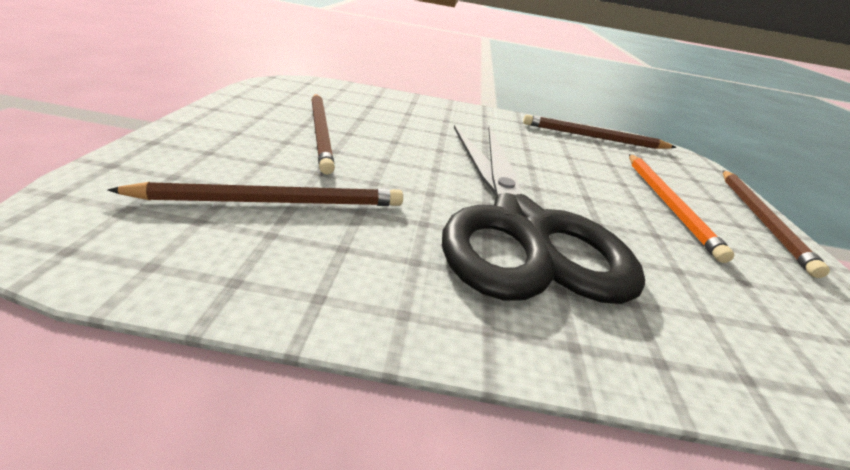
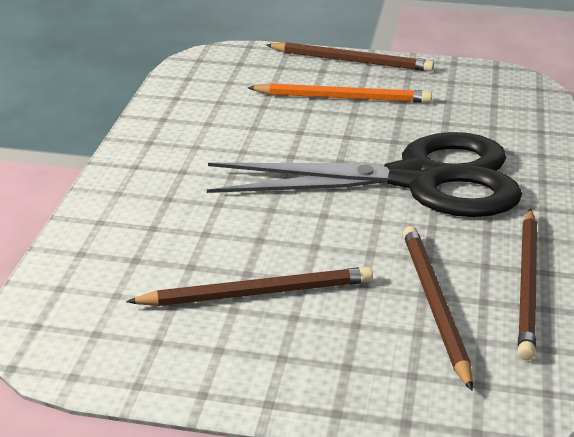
camera: 80 degrees left, 0 degrees up
(594, 137) = (187, 98): brown pencil -> brown pencil (527, 285)

